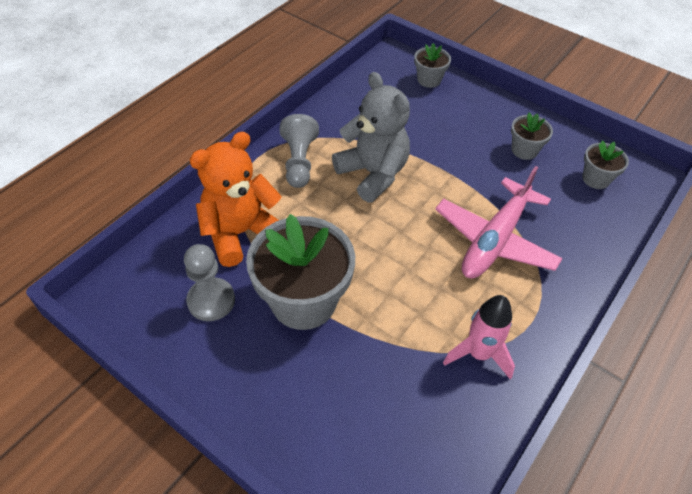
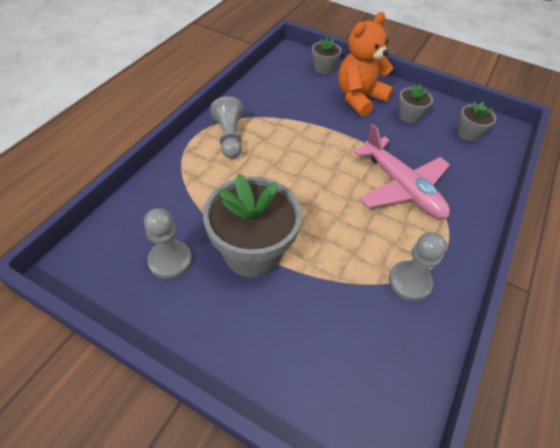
camera: 10 degrees left, 0 degrees up
(240, 233) = (188, 200): orange teddy bear -> orange teddy bear (359, 98)
(373, 174) = (292, 143): grey teddy bear -> none
(478, 354) = (409, 282): pink rocket -> grey pawn
(494, 240) = (401, 187): pink plane -> pink plane turned 60 degrees counterclockwise

